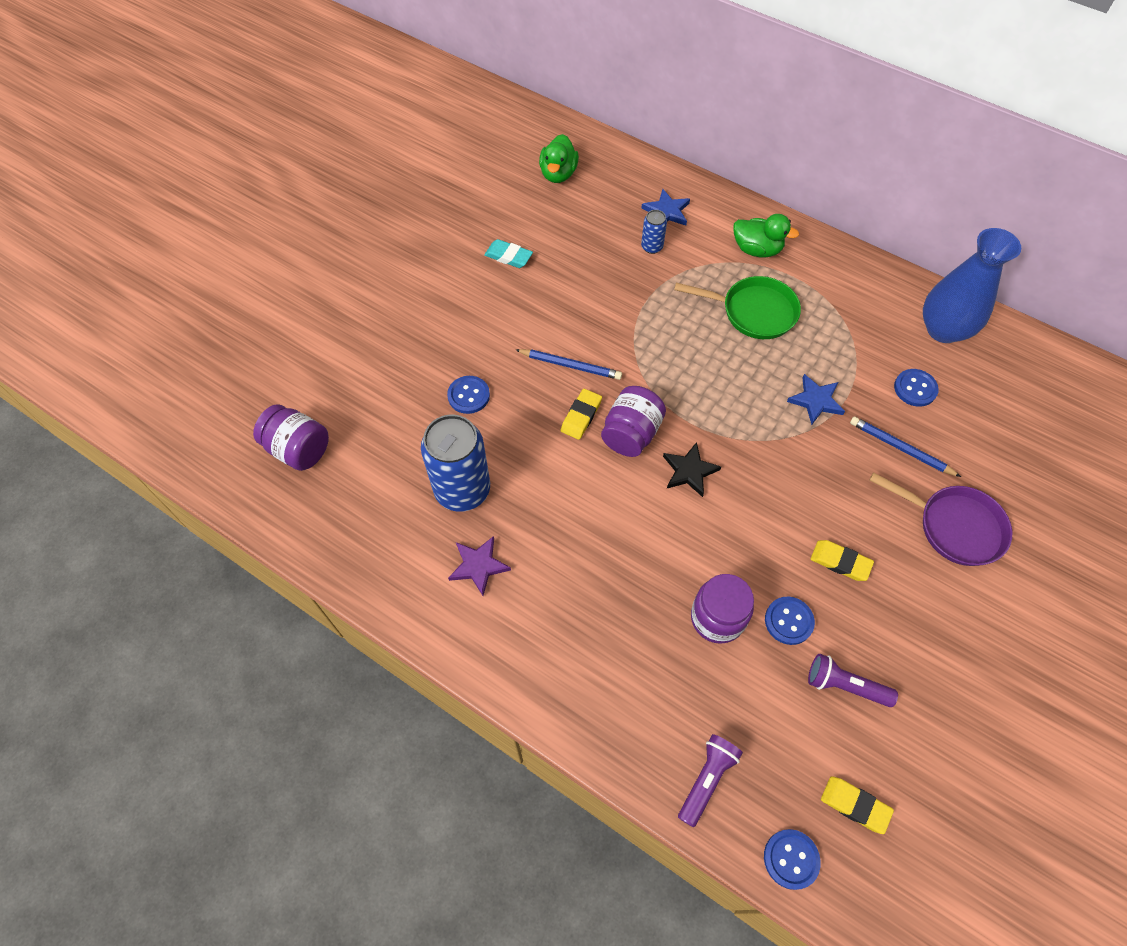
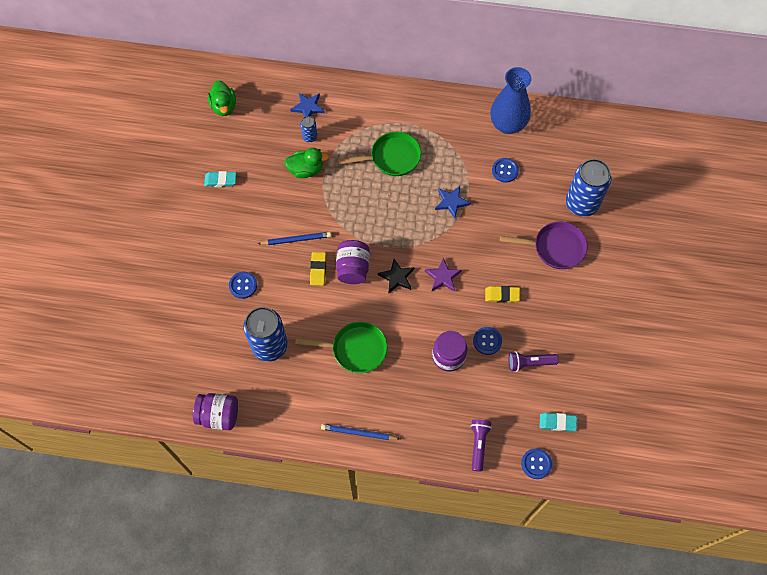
camera: 25 degrees left, 5 degrees up
(298, 449) = (155, 364): purple jar -> purple jar (219, 415)
(478, 566) = (302, 386): purple star -> purple star (443, 277)
(581, 547) = (355, 349): none -> green pan
(757, 249) = (376, 113): green duck -> green duck (306, 170)
(855, 805) = (557, 422): yellow eraser -> turquoise eraser
(900, 448) = (510, 212): blue pencil -> blue pencil (358, 433)
(1021, 479) = (581, 204): none -> blue can

